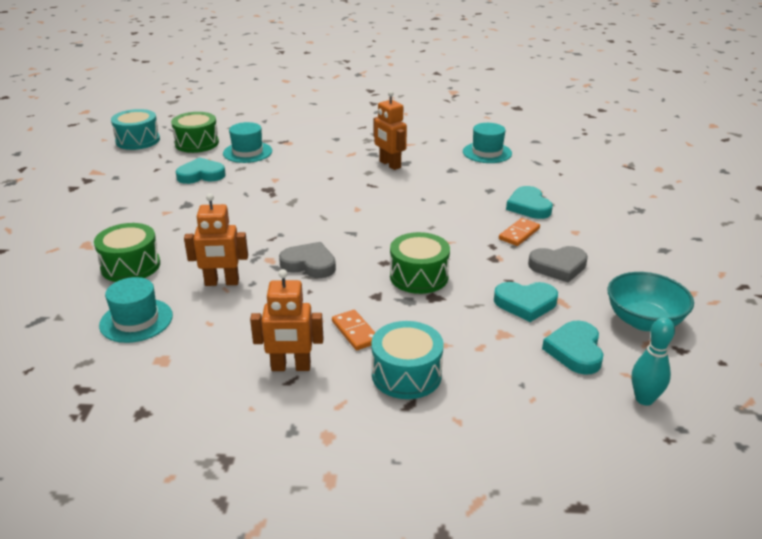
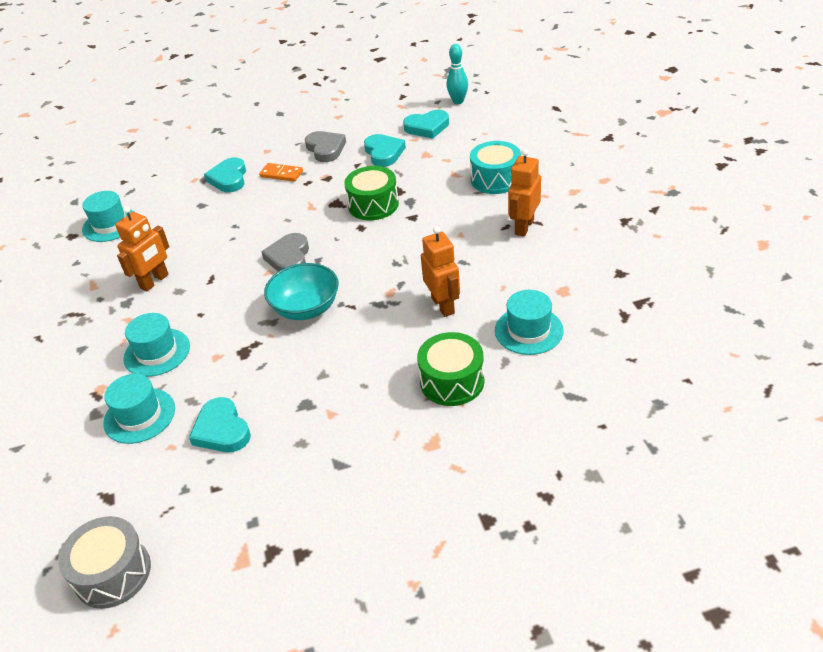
camera: 105 degrees left, 10 degrees up
(138, 140) = (113, 573): turquoise drum -> grey drum
(197, 143) = (115, 487): green drum -> none
(291, 367) = (524, 227): orange robot -> orange robot turned 135 degrees counterclockwise
(303, 160) = (157, 352): none -> turquoise hat
(309, 264) = (385, 266): grey heart -> grey heart (289, 257)
(355, 332) = (465, 212): orange domino -> none
(529, 206) = (229, 178): turquoise heart -> turquoise heart turned 120 degrees clockwise
(643, 321) = (378, 110): turquoise bowl -> turquoise bowl (306, 309)

